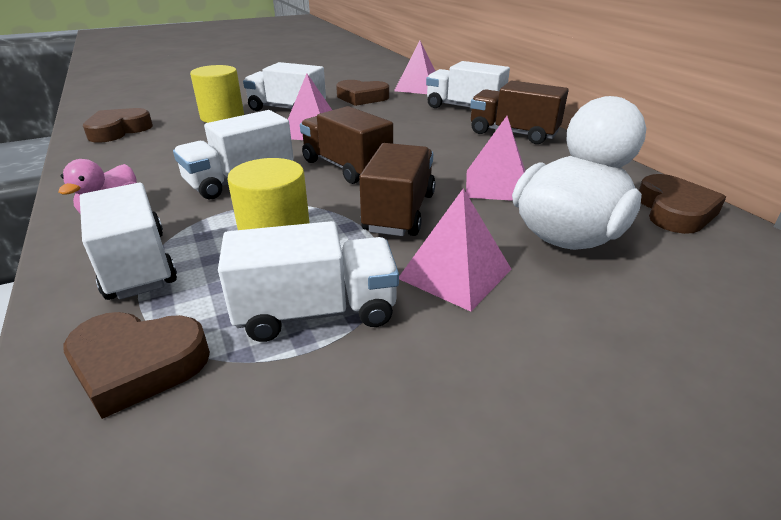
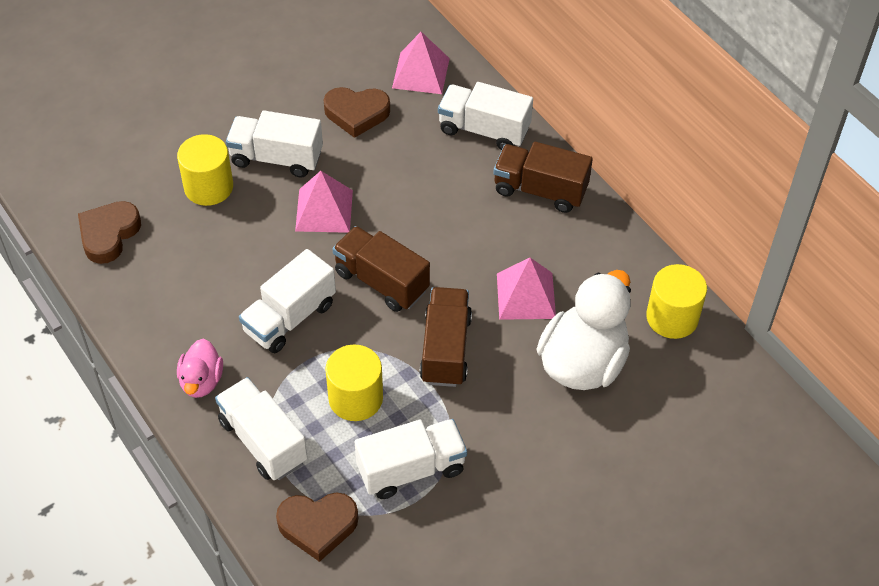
camera: 10 degrees left, 20 degrees up
(455, 273) = (498, 419): pink pyramid -> none
(674, 211) = (672, 317): brown heart -> yellow cylinder

